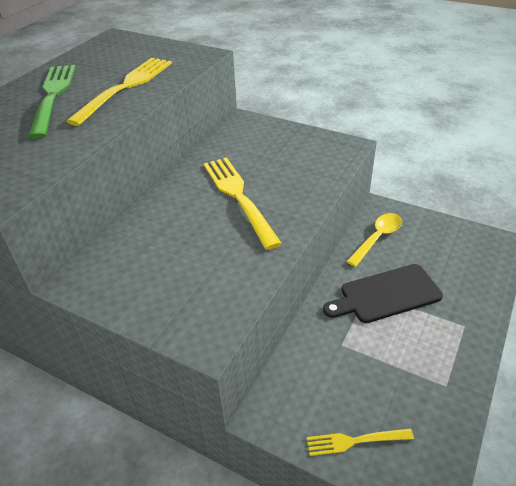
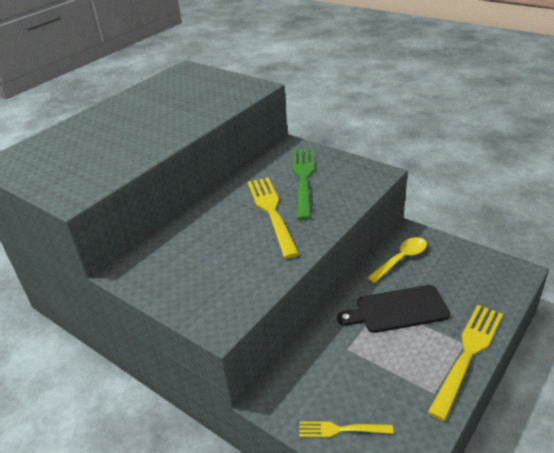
camera: 10 degrees right, 5 degrees down
(53, 96) = (126, 118): green fork -> green fork (303, 179)
(125, 87) = (186, 113): yellow fork -> yellow fork (467, 355)

